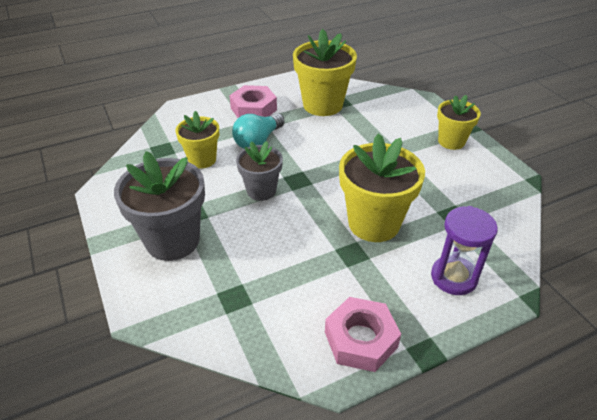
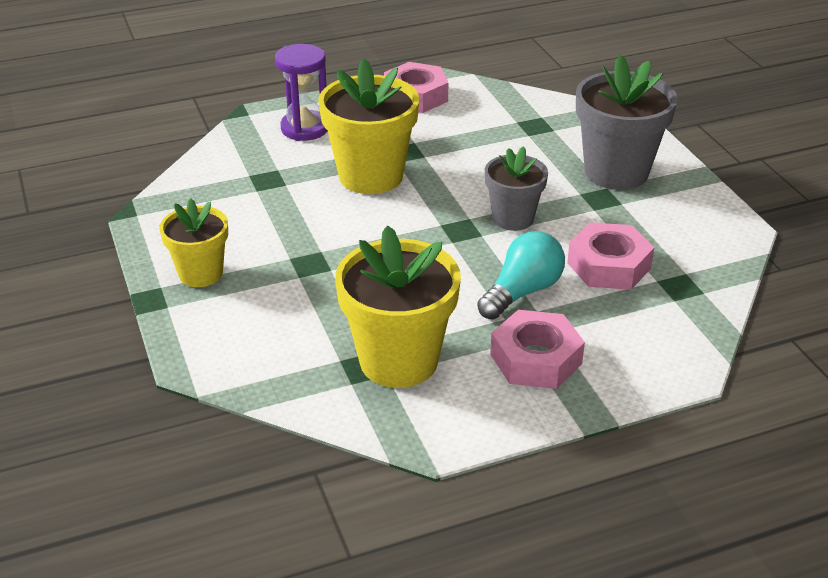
camera: 175 degrees left, 5 degrees down
(202, 159) = (608, 265): yellow flower pot -> pink nut

